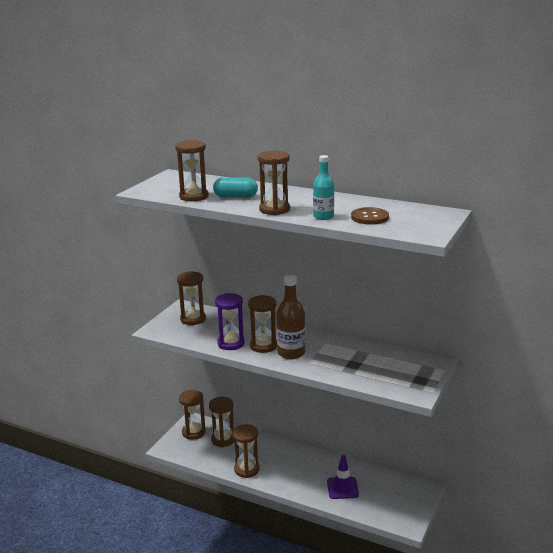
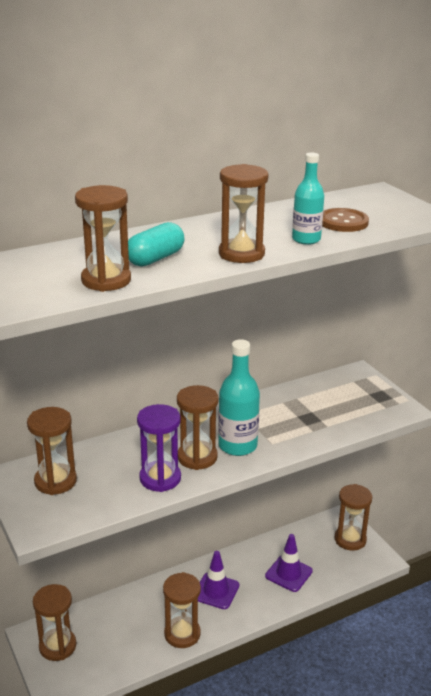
camera: 55 degrees left, 5 degrees up
(223, 440) = (104, 625): brown hourglass -> brown hourglass (350, 539)
(291, 353) = (237, 446): brown bottle -> turquoise bottle
(293, 466) = (216, 591): none -> purple traffic cone

